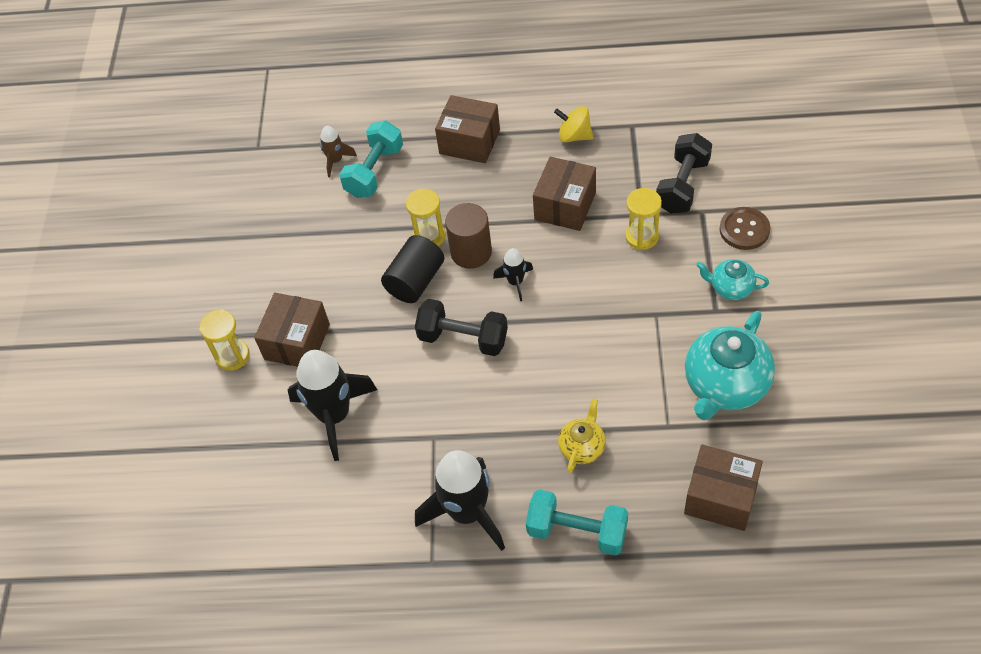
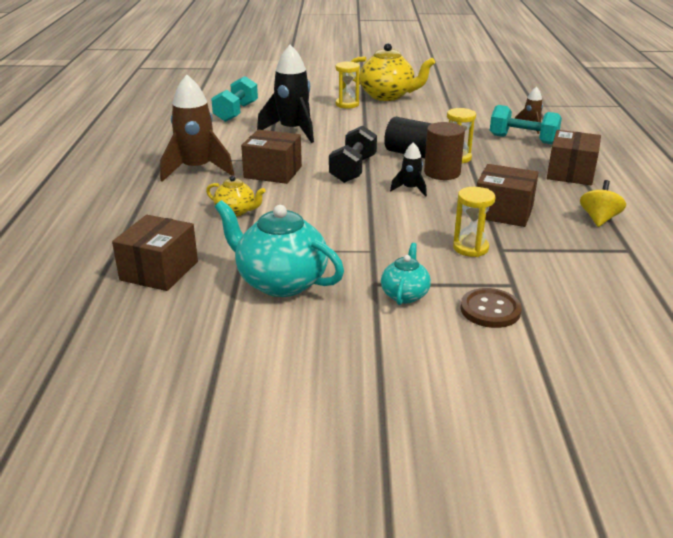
camera: 85 degrees right, 25 degrees down
(201, 307) = (387, 96): none -> yellow teapot
(297, 342) = (356, 120): brown box -> brown box (273, 172)
(467, 512) = (197, 170): black rocket -> brown rocket
(577, 531) = (160, 207): turquoise dumbbell -> turquoise dumbbell (236, 112)
(682, 186) = (548, 275): black dumbbell -> none

